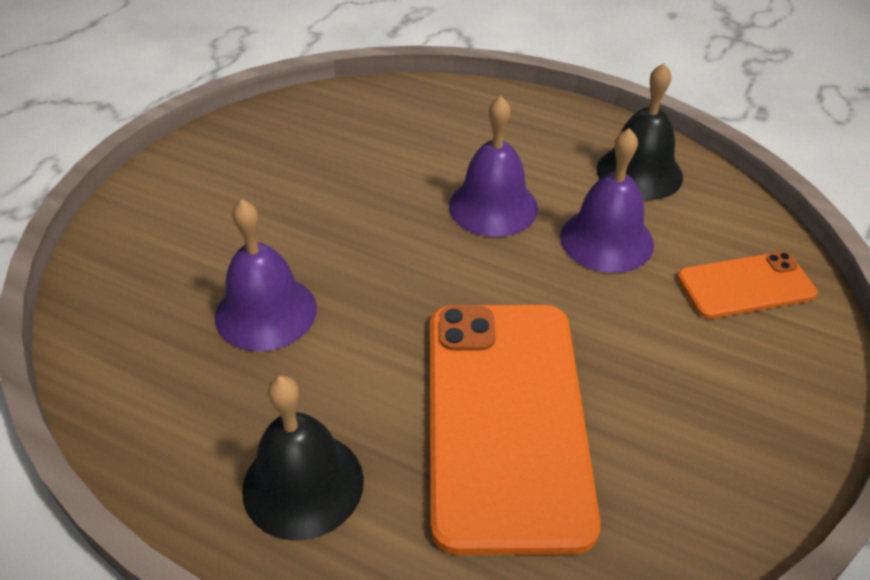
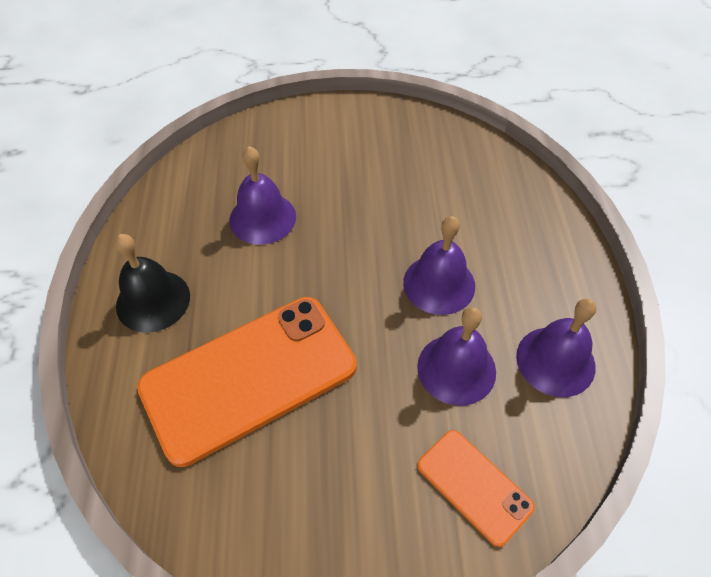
camera: 60 degrees right, 10 degrees up
(639, 172) = (555, 361): black bell -> purple bell

